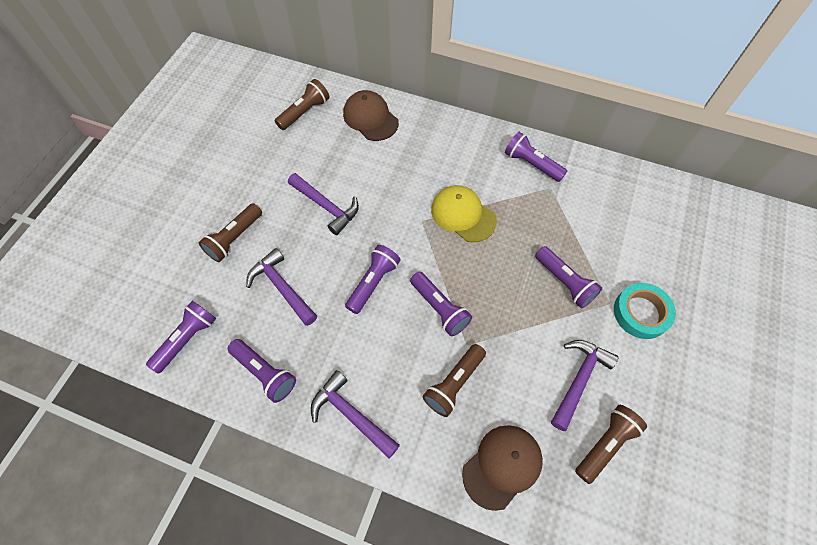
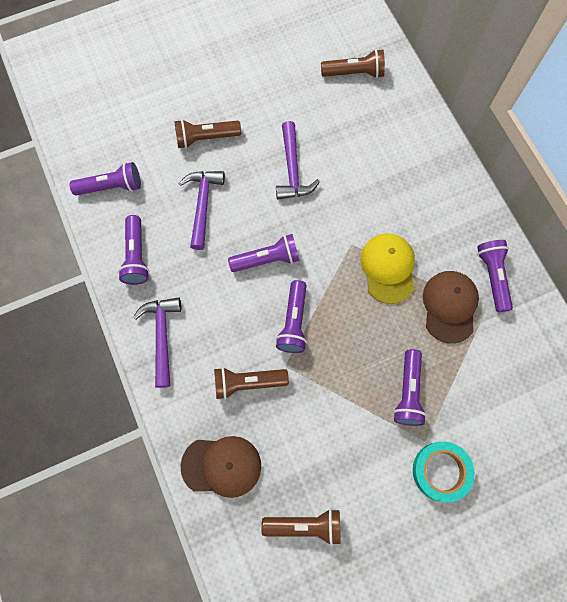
camera: 45 degrees right, 10 degrees up
(370, 118) = (401, 122): brown cap -> brown cap (449, 306)
(579, 379) = (337, 467): purple hammer -> none

